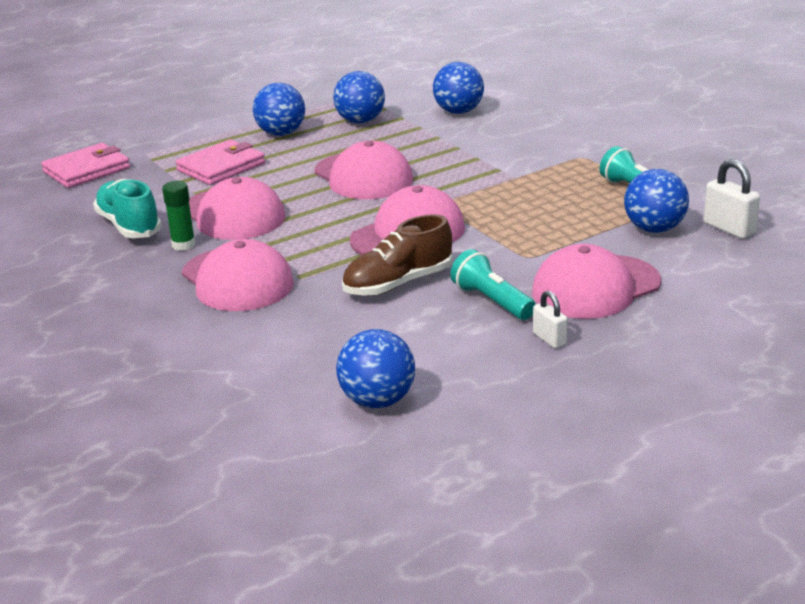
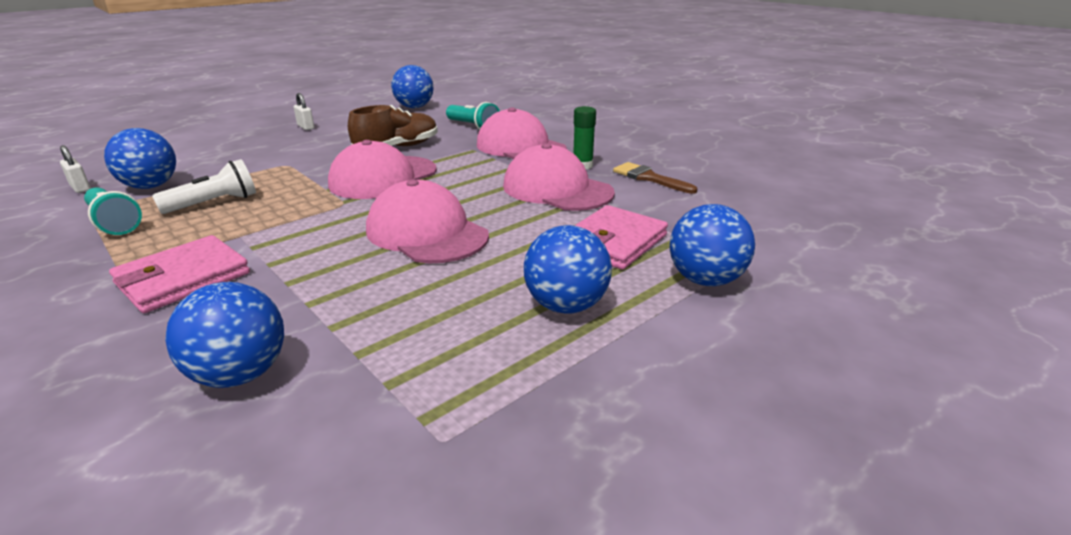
camera: 170 degrees right, 0 degrees up
(87, 170) = (783, 234): pink wallet -> pink wallet (183, 278)
(129, 226) = (649, 178): turquoise shoe -> brown brush
(360, 121) = (436, 340): blue ball -> blue ball (705, 280)
(492, 301) = (332, 141): turquoise flashlight -> turquoise flashlight (473, 127)
(565, 207) = (214, 203): none -> white flashlight
(595, 287) = (250, 149): pink cap -> none
(729, 229) = (80, 188): white padlock -> white padlock, size x0.64

